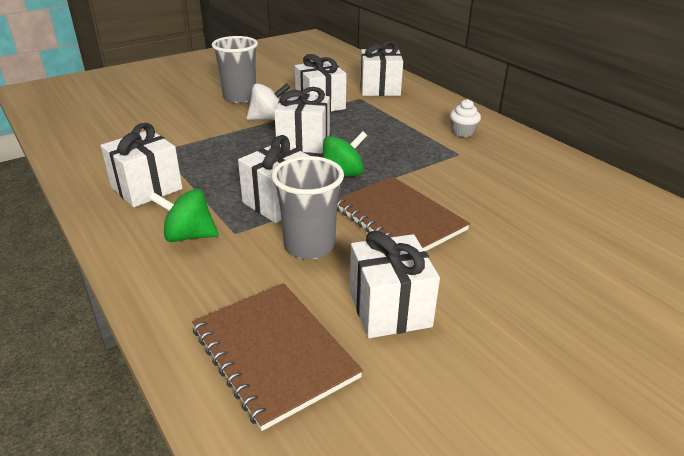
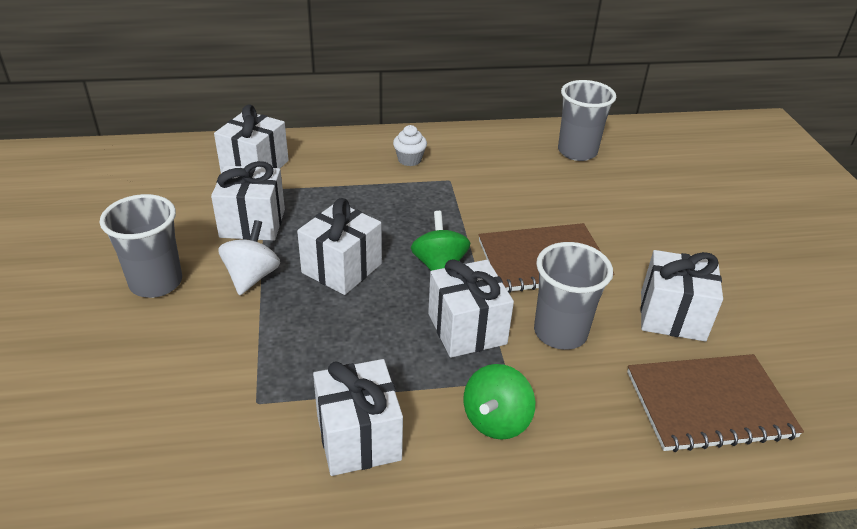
camera: 65 degrees left, 5 degrees up
(599, 203) = (577, 152): none -> grey cup

